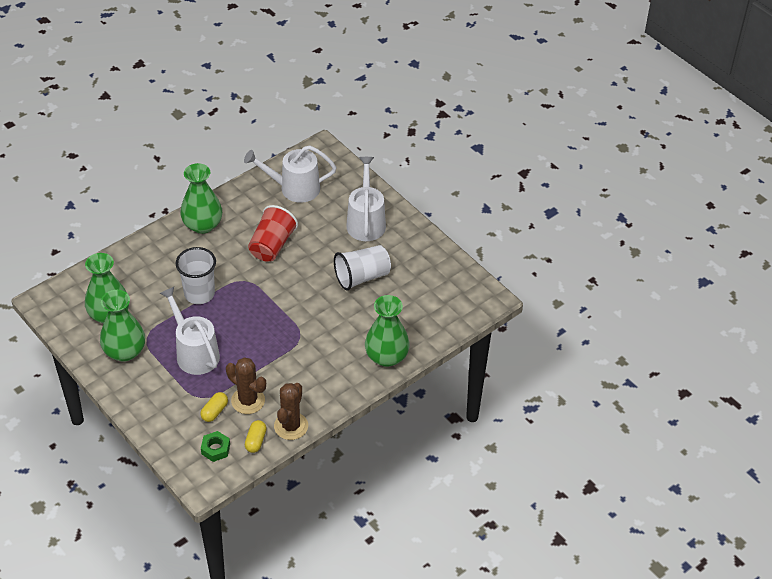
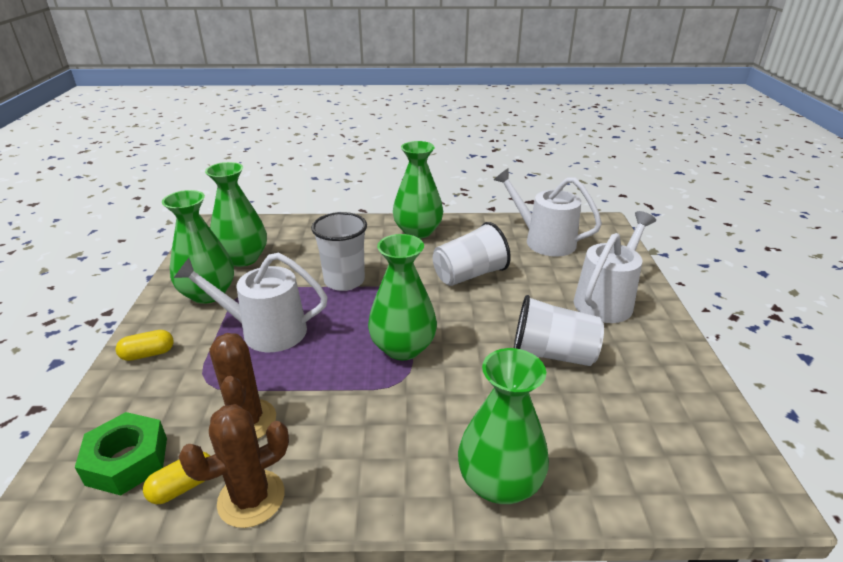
camera: 40 degrees right, 15 degrees down
(194, 353) = (266, 331): white watering can -> white watering can turned 90 degrees counterclockwise
(214, 411) = (195, 409): yellow capsule -> yellow capsule (148, 354)
(215, 449) = (127, 460): green nut -> green nut, size x1.50
(272, 245) = (469, 275): red cup -> white cup
(282, 318) = (403, 347): none -> green vase

